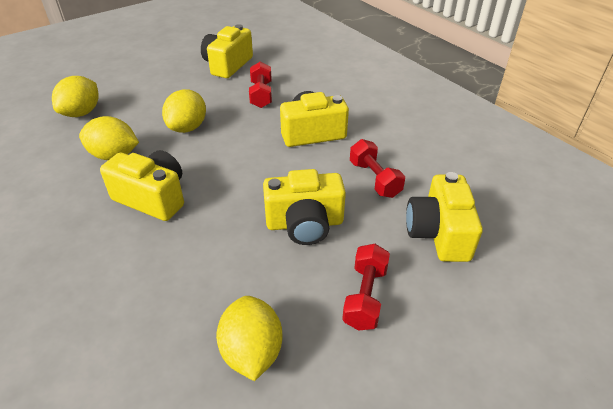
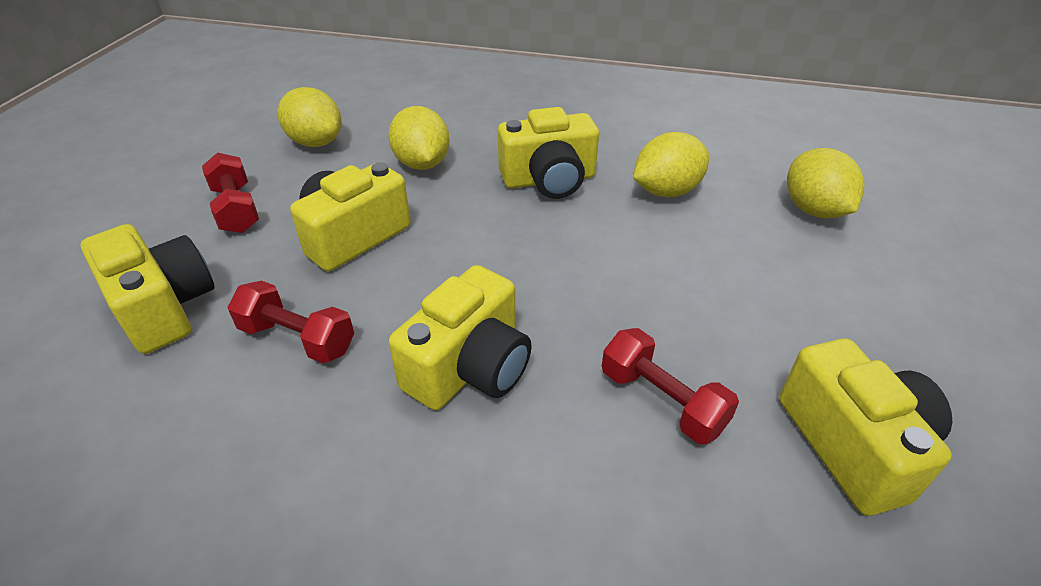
camera: 140 degrees right, 0 degrees up
(188, 128) = (658, 266): yellow lemon -> yellow lemon (422, 164)

